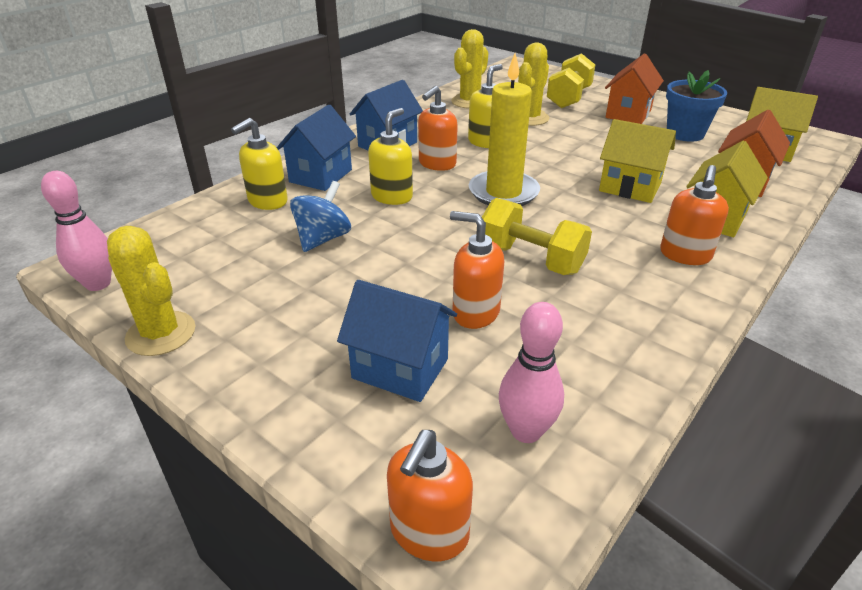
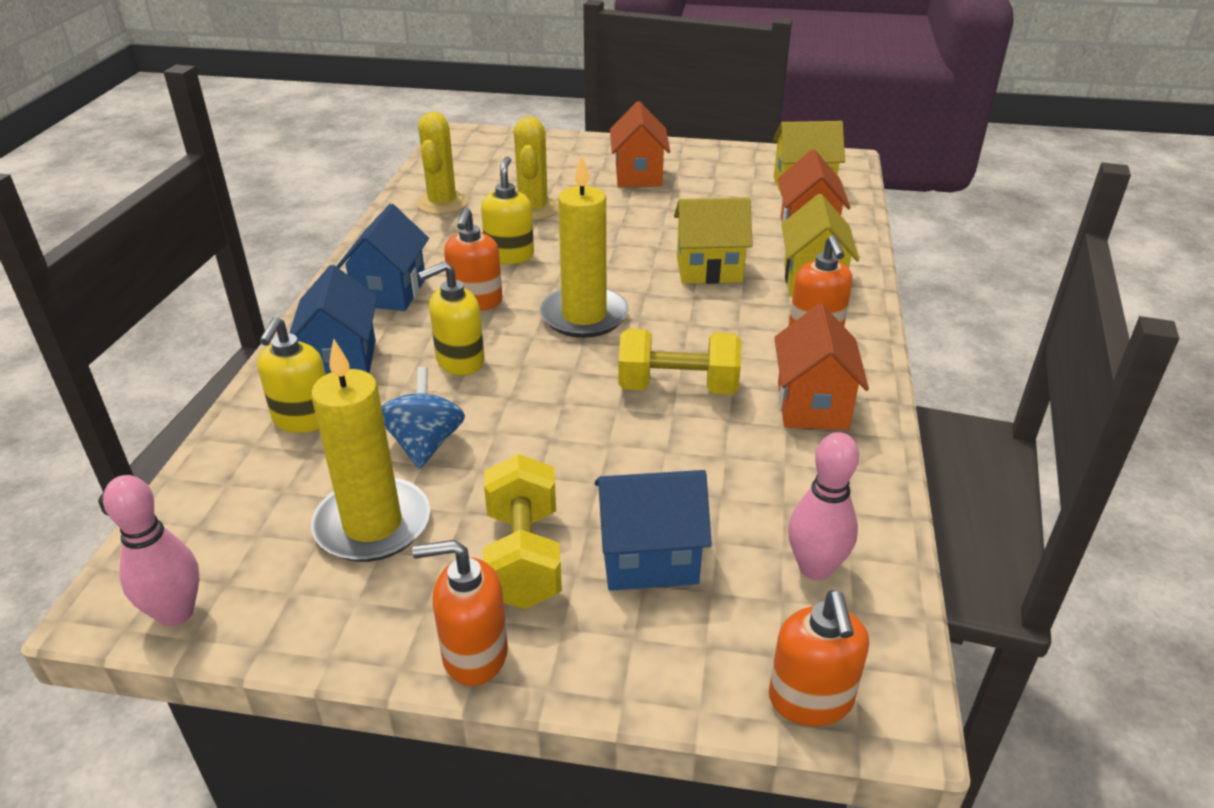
camera: 30 degrees left, 0 degrees up
(161, 334) = (336, 637): yellow cactus -> none
(246, 275) = (373, 524): none -> yellow candle
(392, 196) = (459, 361): yellow soap dispenser -> yellow soap dispenser turned 120 degrees counterclockwise
(475, 312) = (671, 468): orange soap dispenser -> orange soap dispenser (474, 654)
(568, 98) = (557, 170): yellow dumbbell -> yellow dumbbell (523, 557)
(633, 308) = (812, 405): none -> orange house
(685, 133) = (714, 187): blue flower pot -> none

